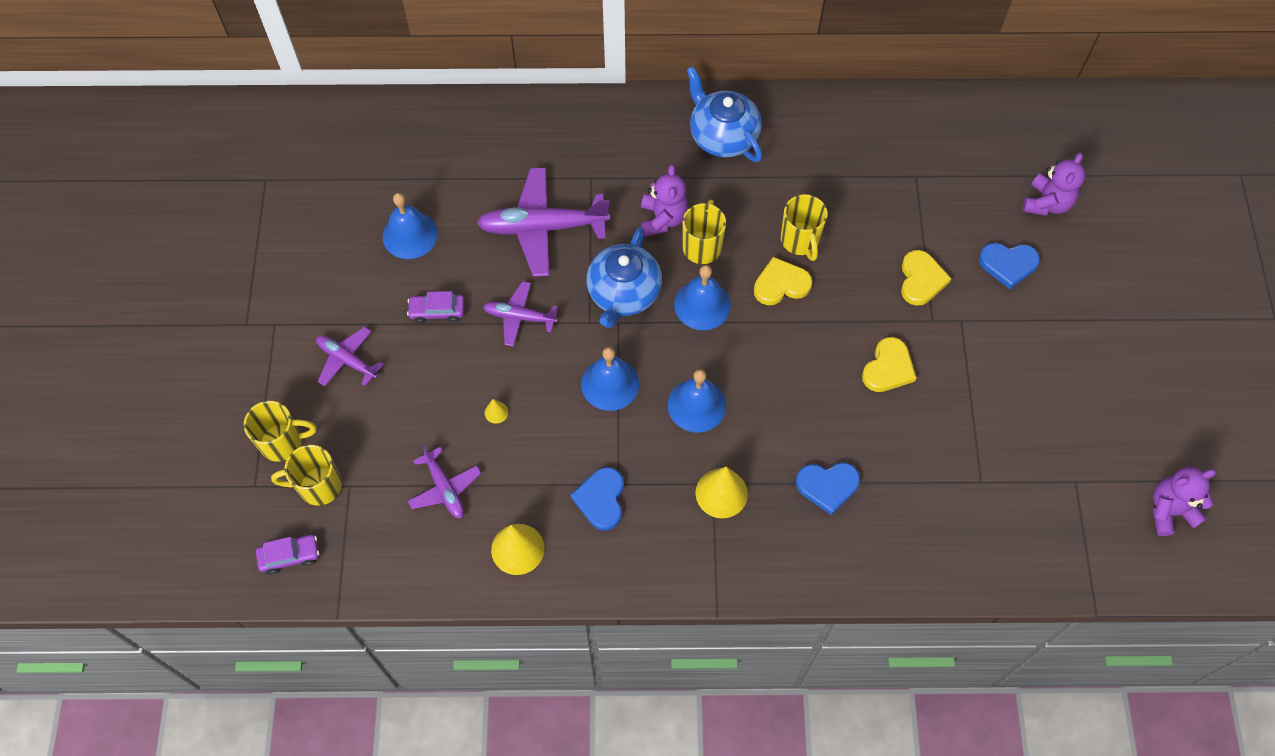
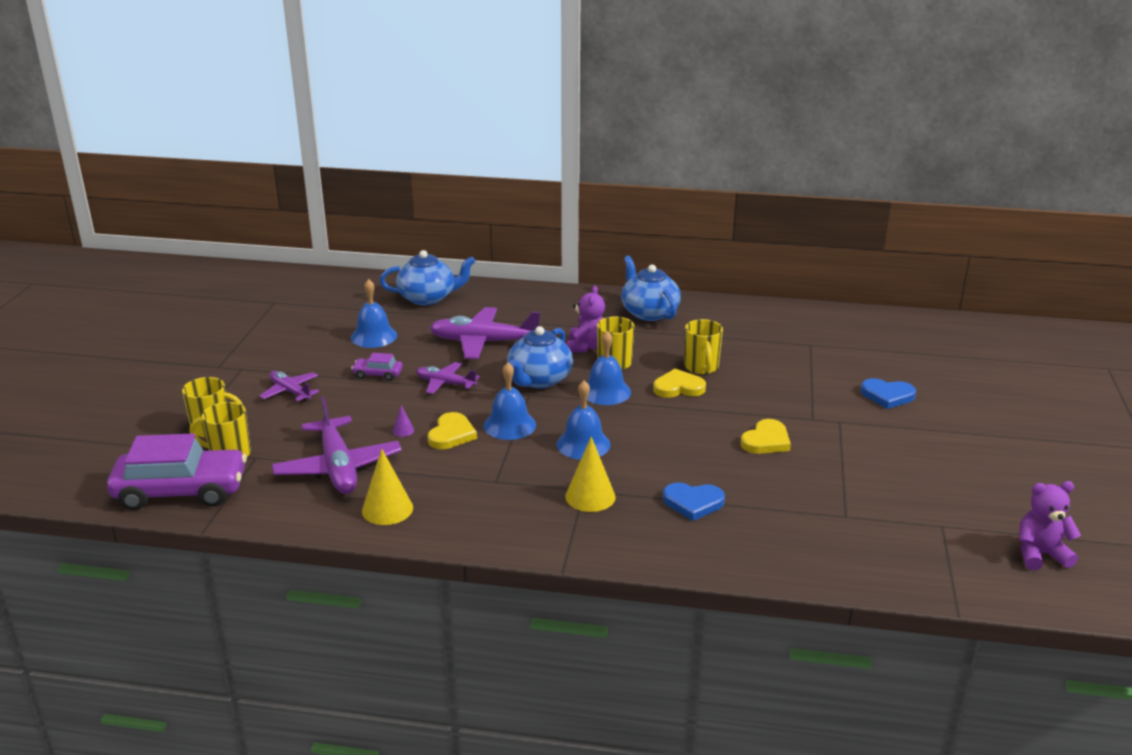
camera: 10 degrees right, 35 degrees down
(290, 556) = (181, 491): purple car -> purple car, size x2.26
(445, 488) = (338, 467): purple plane -> purple plane, size x1.78
(451, 142) = (428, 298): none -> blue teapot
(496, 412) = (403, 430): yellow cone -> purple cone
(601, 499) = (476, 488): blue heart -> none
(921, 280) = (805, 396): yellow heart -> yellow heart (451, 434)
(1047, 203) = (926, 367): purple teddy bear -> none

